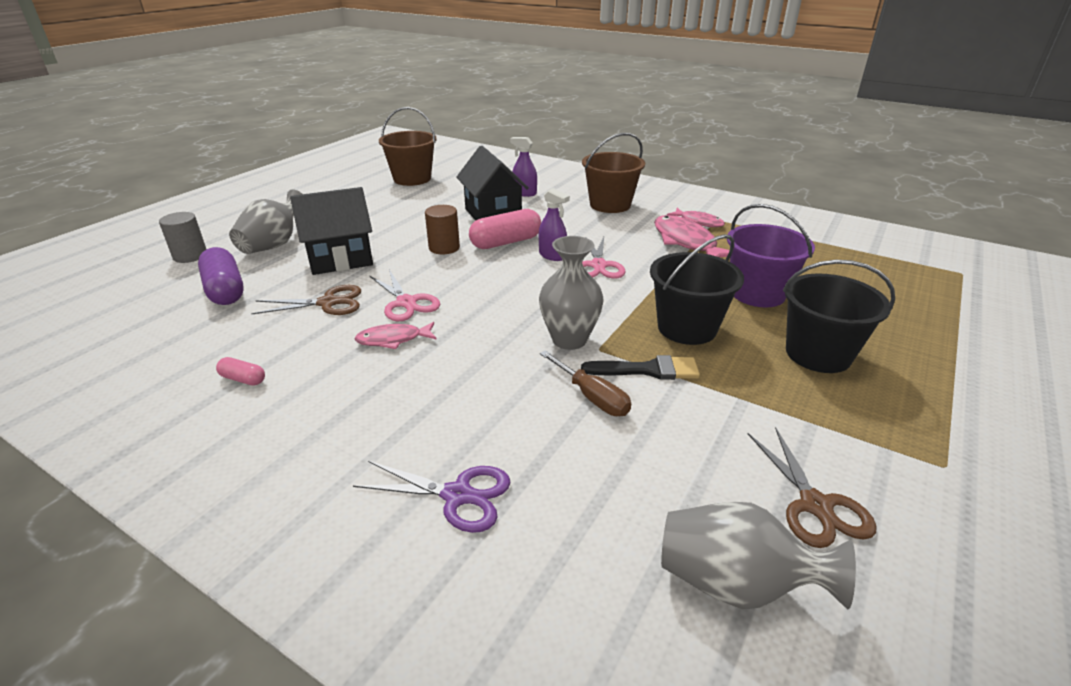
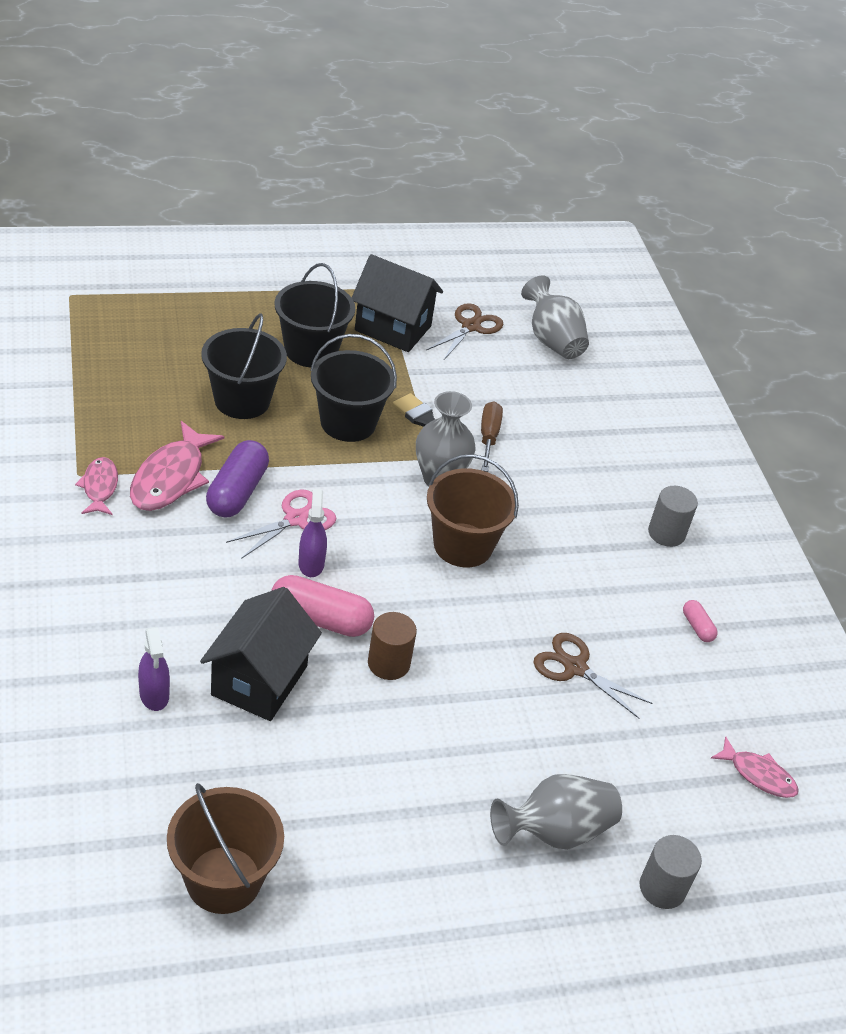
camera: 140 degrees left, 10 degrees up
(225, 290) = (656, 770): purple capsule -> purple capsule (237, 492)
(333, 436) = (666, 533): none -> grey cylinder
(340, 259) = (508, 733): black house -> black house (393, 328)
(393, 339) = (560, 579): pink fish -> pink fish (758, 775)
(406, 303) = (510, 612): pink scissors -> none
(457, 495) = (628, 451): purple scissors -> none
(610, 205) = (115, 585): brown bucket -> brown bucket (463, 545)
(757, 293) = (242, 400): purple bucket -> black bucket

